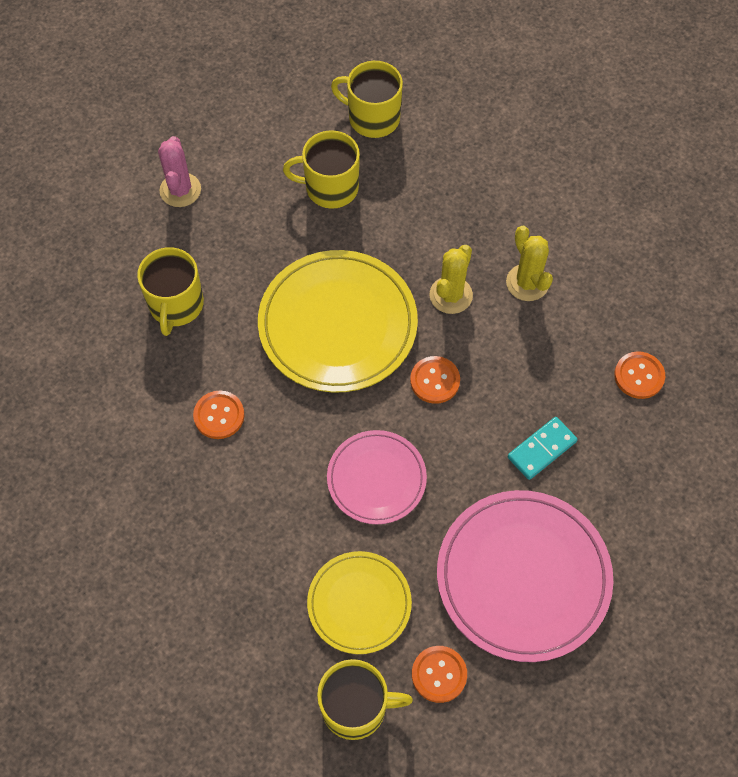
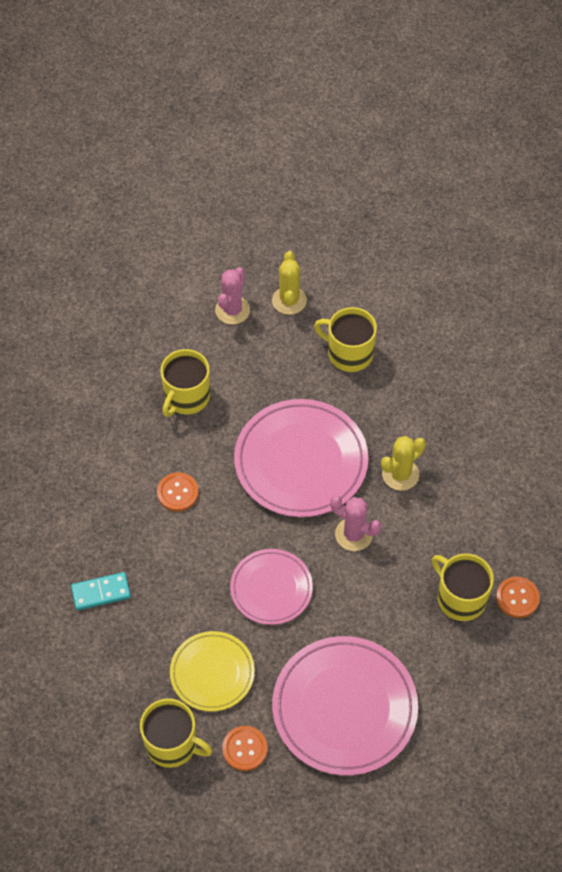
camera: 25 degrees right, 5 degrees down
(338, 324) = (301, 461): yellow plate -> pink plate
(372, 118) = (411, 311): yellow mug -> yellow mug (460, 598)
(435, 380) = (353, 534): orange button -> pink cactus
(527, 283) = (466, 489): yellow cactus -> yellow cactus (289, 300)
(541, 449) = (409, 620): turquoise domino -> turquoise domino (101, 592)

